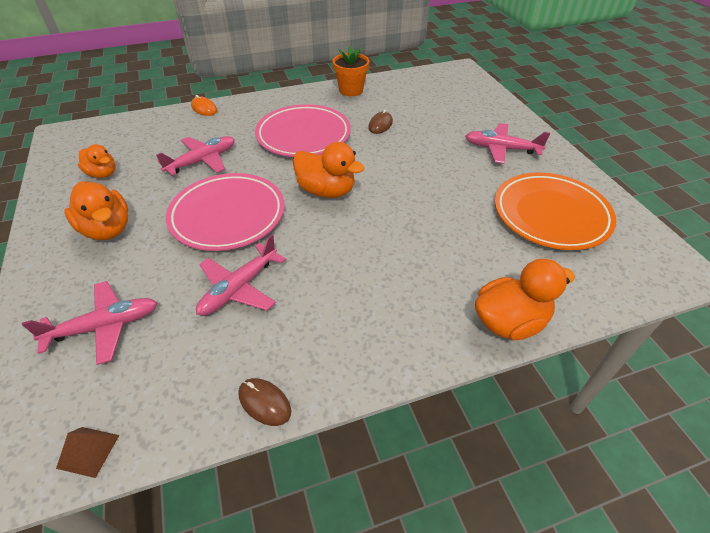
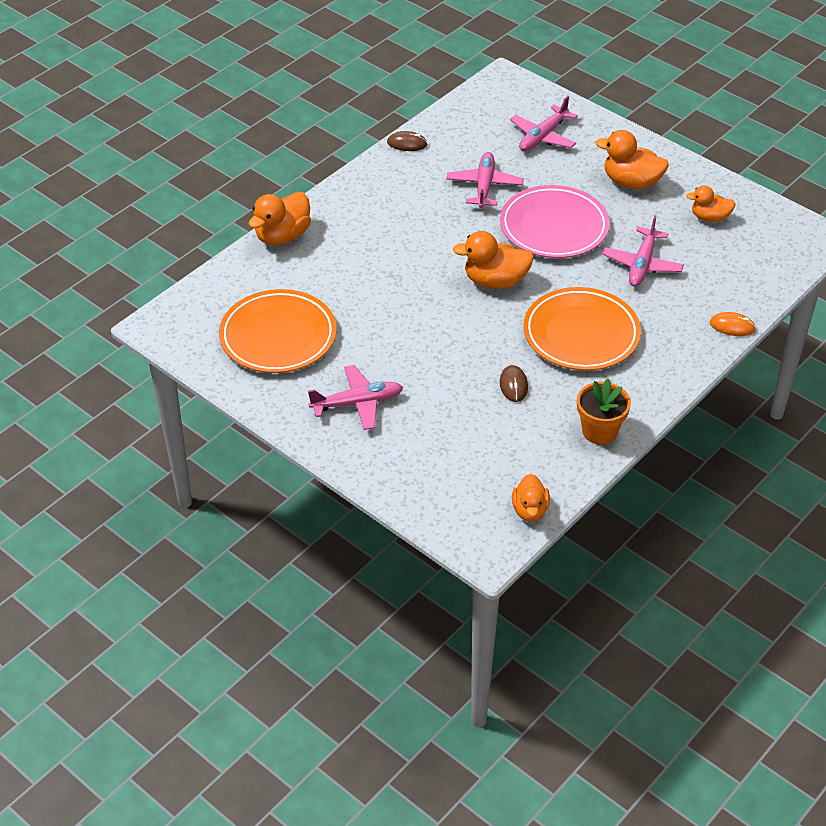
camera: 150 degrees right, 0 degrees up
(88, 451) = (476, 97): brown pyramid -> none
(303, 135) = (581, 334): pink plate -> orange plate
(425, 75) = (530, 510): none -> orange duck

